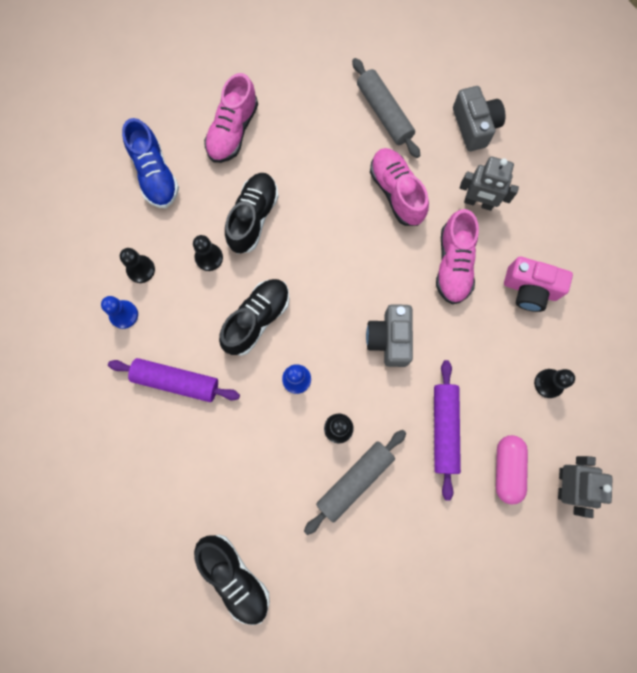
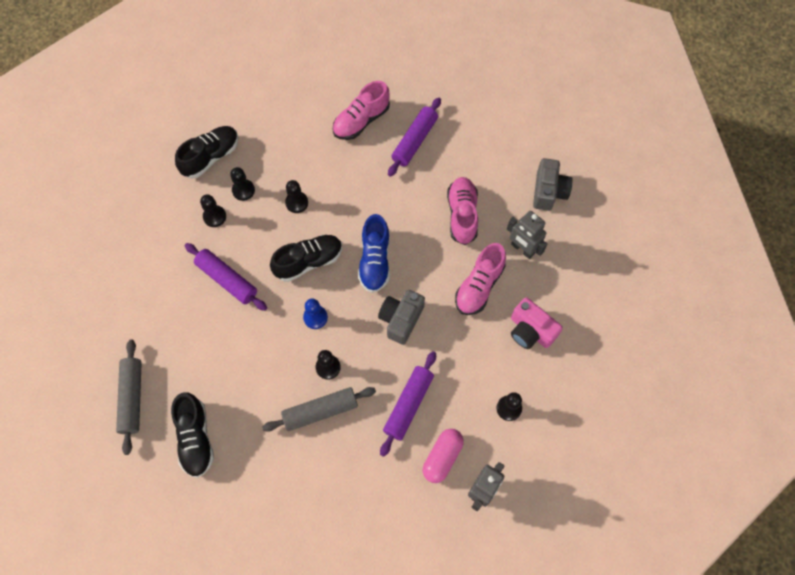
camera: 25 degrees right, 10 degrees down
(124, 315) = (214, 216): blue pawn -> black pawn
(155, 174) = (288, 128): blue shoe -> blue shoe (375, 261)
(253, 218) = (344, 188): black shoe -> black shoe (211, 157)
(303, 129) = (414, 141): none -> purple rolling pin
(384, 113) = (482, 154): grey rolling pin -> grey rolling pin (132, 398)

